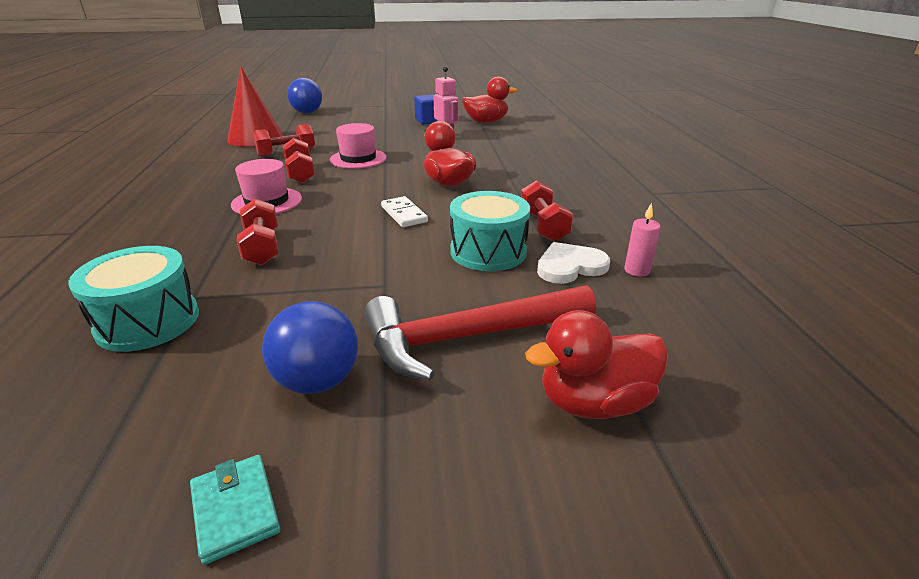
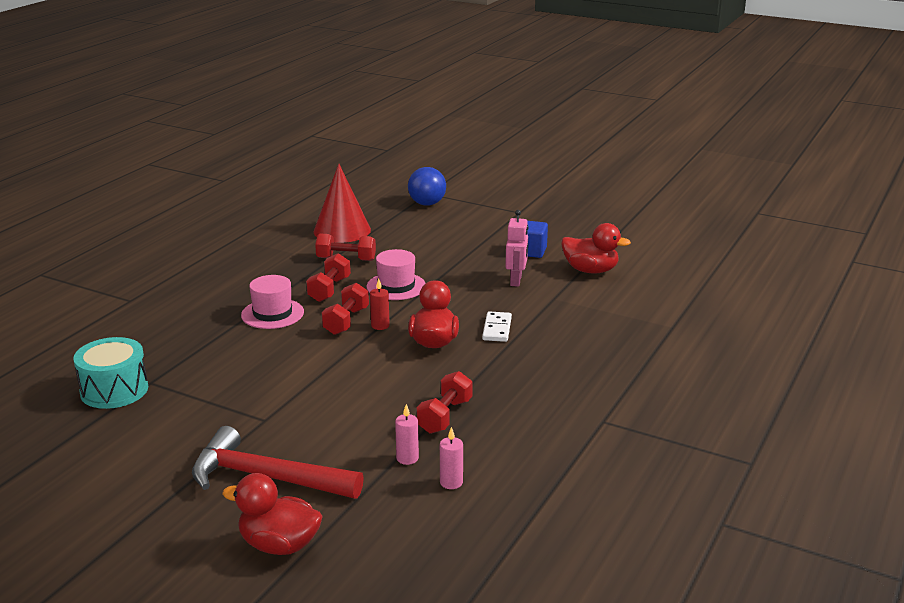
camera: 35 degrees right, 5 degrees down
(235, 509) = (66, 508): turquoise wallet -> none
(262, 247) = (226, 358): red dumbbell -> red dumbbell (346, 321)
(317, 381) = (158, 465): blue ball -> none
(385, 184) = (380, 326): none -> red candle
(403, 214) = (354, 363): white domino -> white domino (497, 329)
(488, 251) = (368, 422): turquoise drum -> none
(570, 266) = (407, 458): white heart -> pink candle

